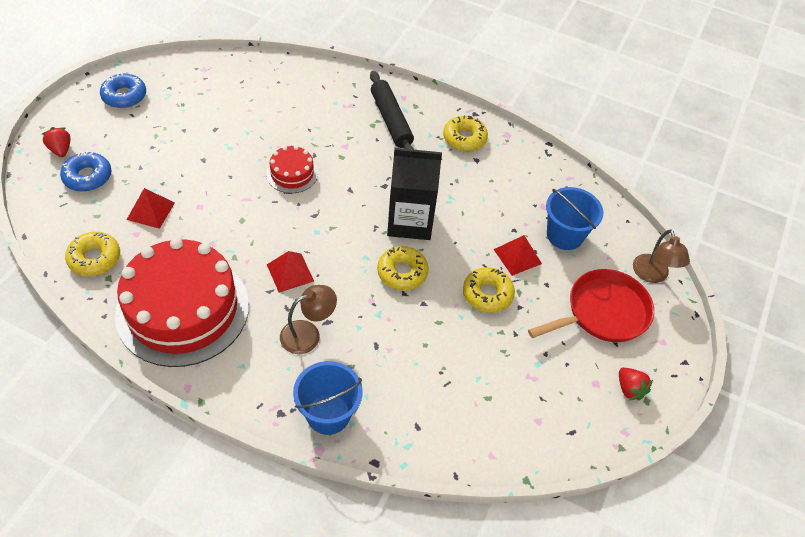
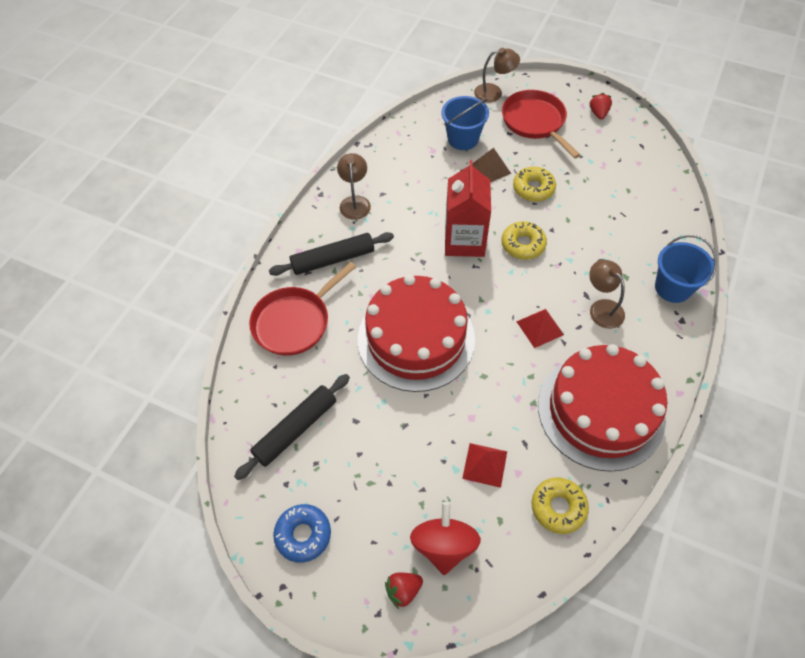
camera: 85 degrees left, 5 degrees up
(87, 177) = (444, 545): blue donut -> red spinning top
(216, 93) = (295, 429): none -> black rolling pin
(292, 174) = (416, 338): red cake -> red cake, size x2.22
(322, 94) = (294, 322): none -> red pan
(410, 221) = (464, 241): black carton -> red carton
(464, 138) = (355, 202): yellow donut -> brown lamp
(517, 256) = (490, 169): red pyramid -> brown pyramid
(629, 389) = (598, 113): red strawberry -> red strawberry turned 60 degrees counterclockwise

